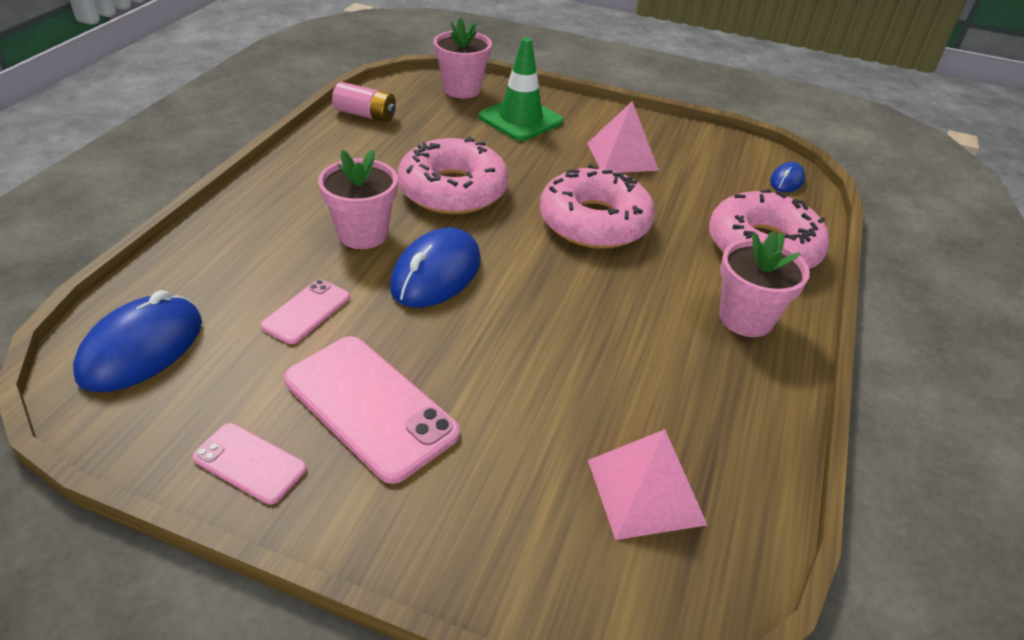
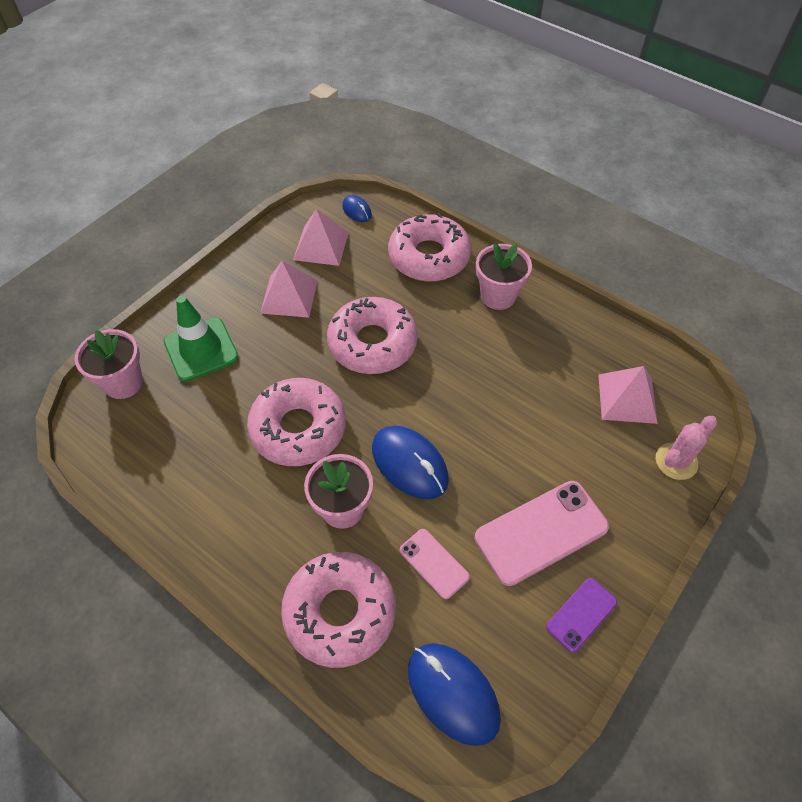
camera: 70 degrees left, 15 degrees up
(238, 251) = (340, 612): none -> pink donut
(249, 463) = (581, 614): pink phone -> purple phone
(365, 115) = (138, 476): pink battery -> none
(548, 574) = (676, 461): none -> pink cactus
(710, 165) = (321, 245): none -> pink pyramid

